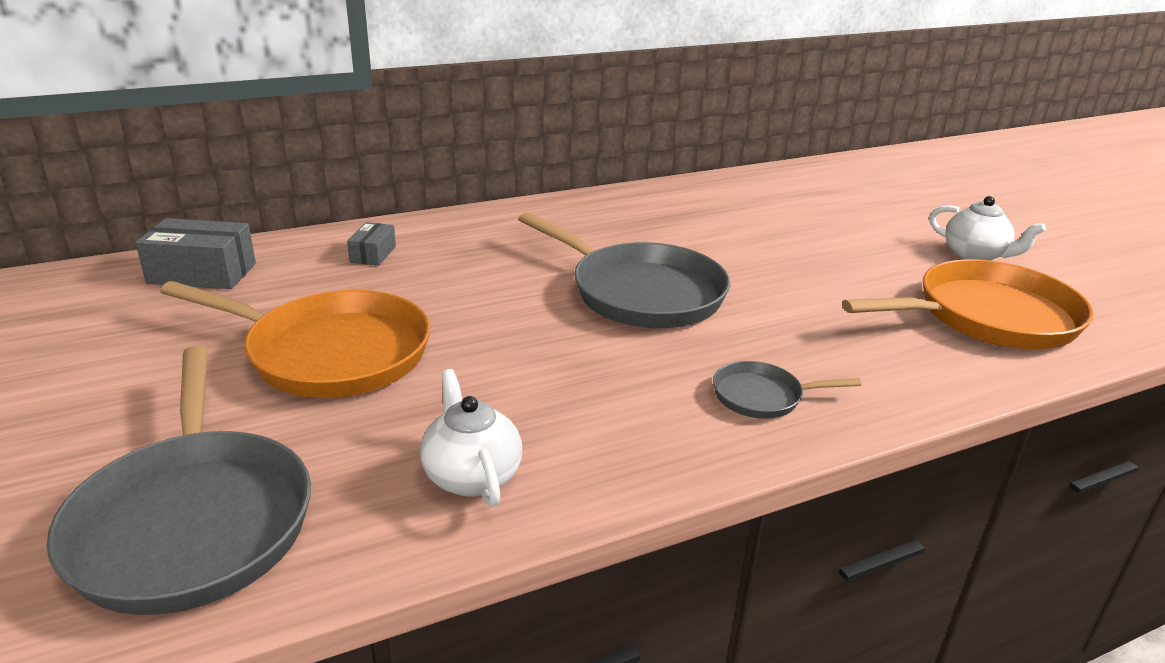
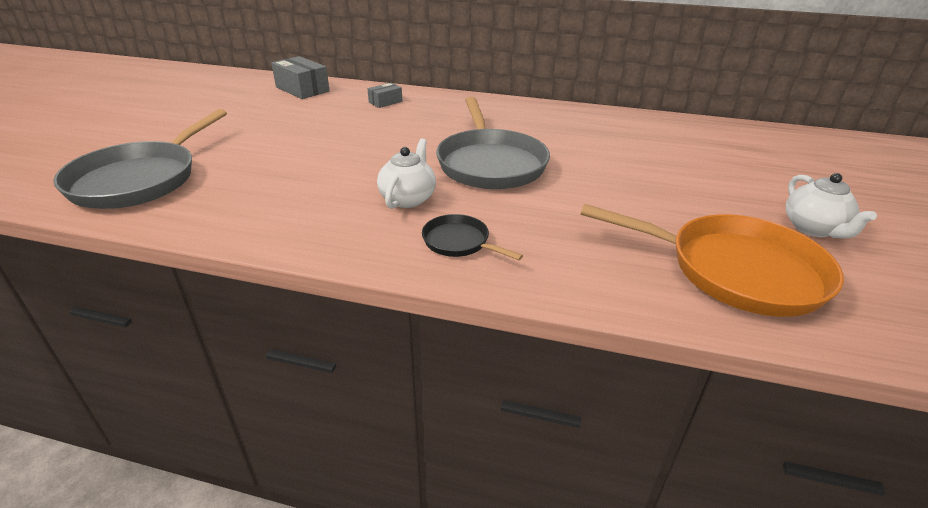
camera: 40 degrees right, 5 degrees up
(330, 353) = (292, 137): orange pan -> none
(471, 476) = (253, 210): white teapot -> white teapot (408, 199)
(762, 396) = (459, 242): grey pan -> black pan

